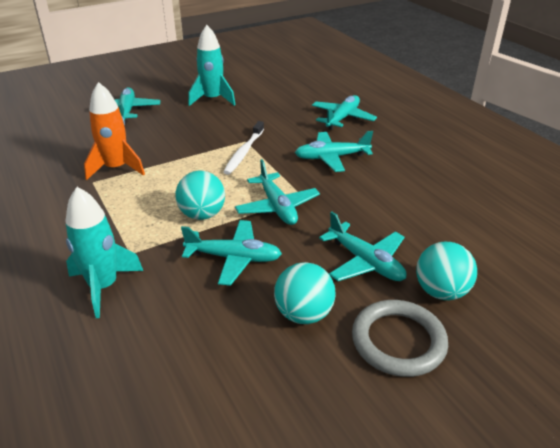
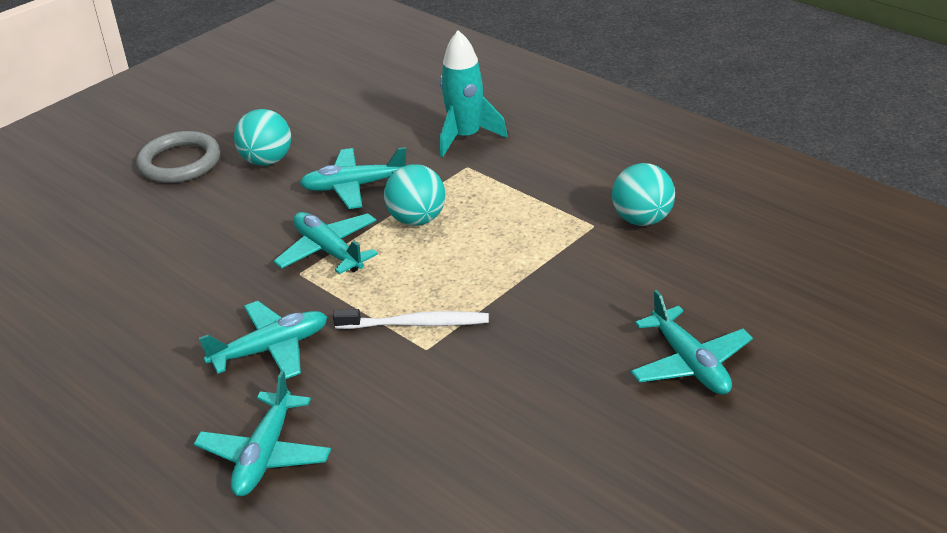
camera: 165 degrees right, 0 degrees up
(116, 168) = (583, 250): orange rocket -> none
(212, 99) = (554, 443): turquoise rocket -> none
(244, 152) = (416, 324): white toothbrush -> white toothbrush turned 90 degrees clockwise
(365, 262) = (210, 215): turquoise plane -> none
(441, 291) = (133, 207): turquoise ball -> turquoise ball (642, 219)

